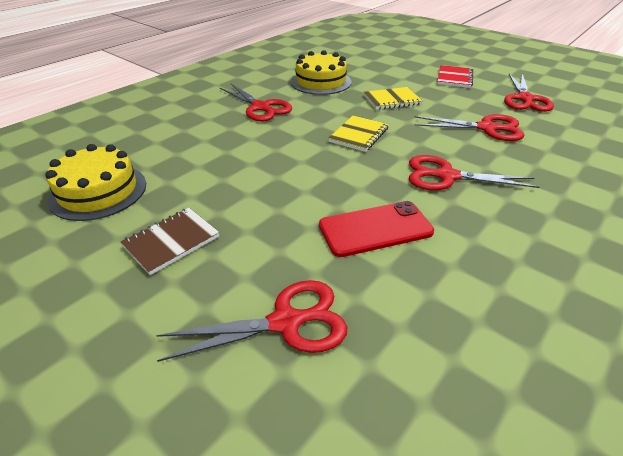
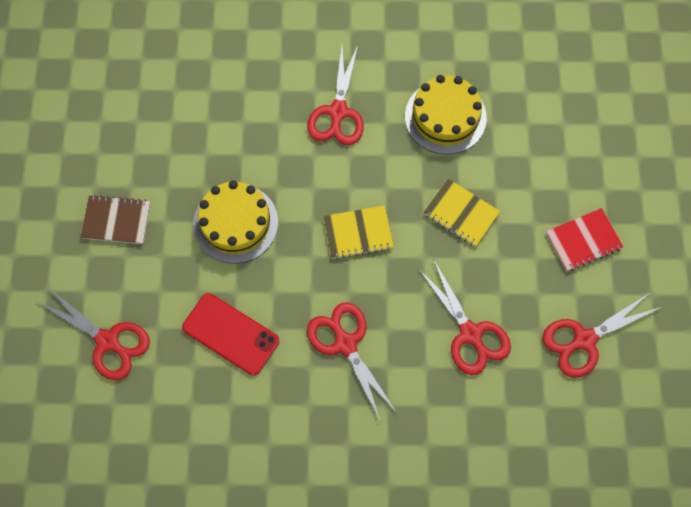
camera: 50 degrees right, 30 degrees up
(98, 191) = (122, 122): yellow cake -> yellow cake (235, 223)

